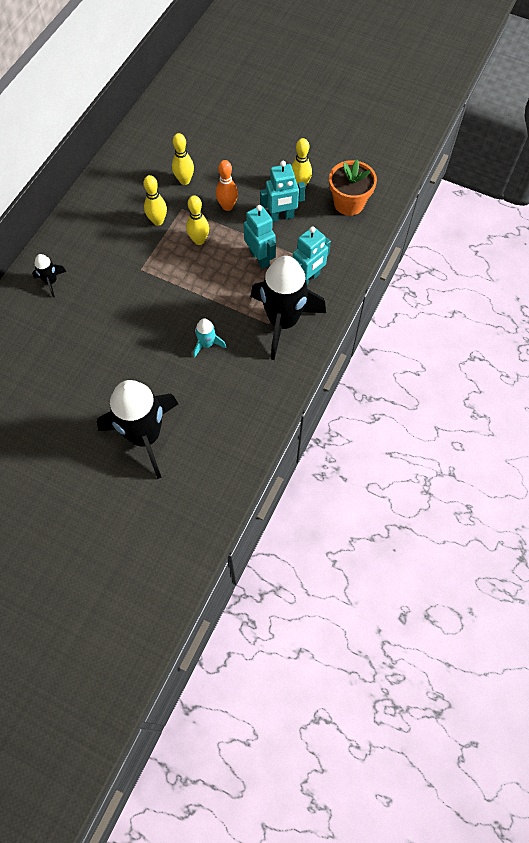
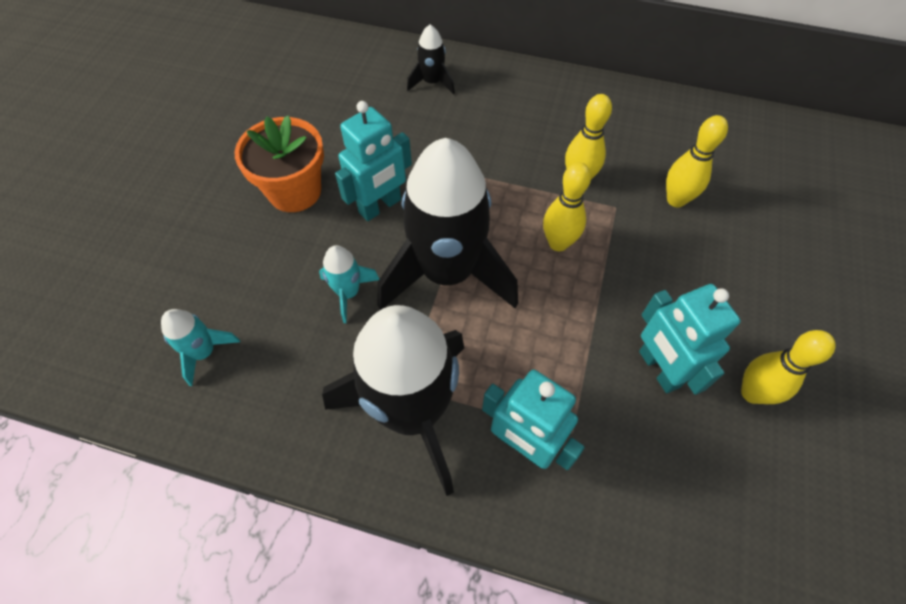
camera: 80 degrees right, 5 degrees down
(145, 436) = (176, 239): black rocket -> black rocket (447, 273)
(227, 206) = (647, 272): orange bowling pin -> none
(229, 417) = (204, 352): none -> turquoise rocket
(260, 258) = (548, 346): turquoise robot -> turquoise robot (380, 206)
(349, 203) = (750, 507): orange flower pot -> orange flower pot (294, 191)

